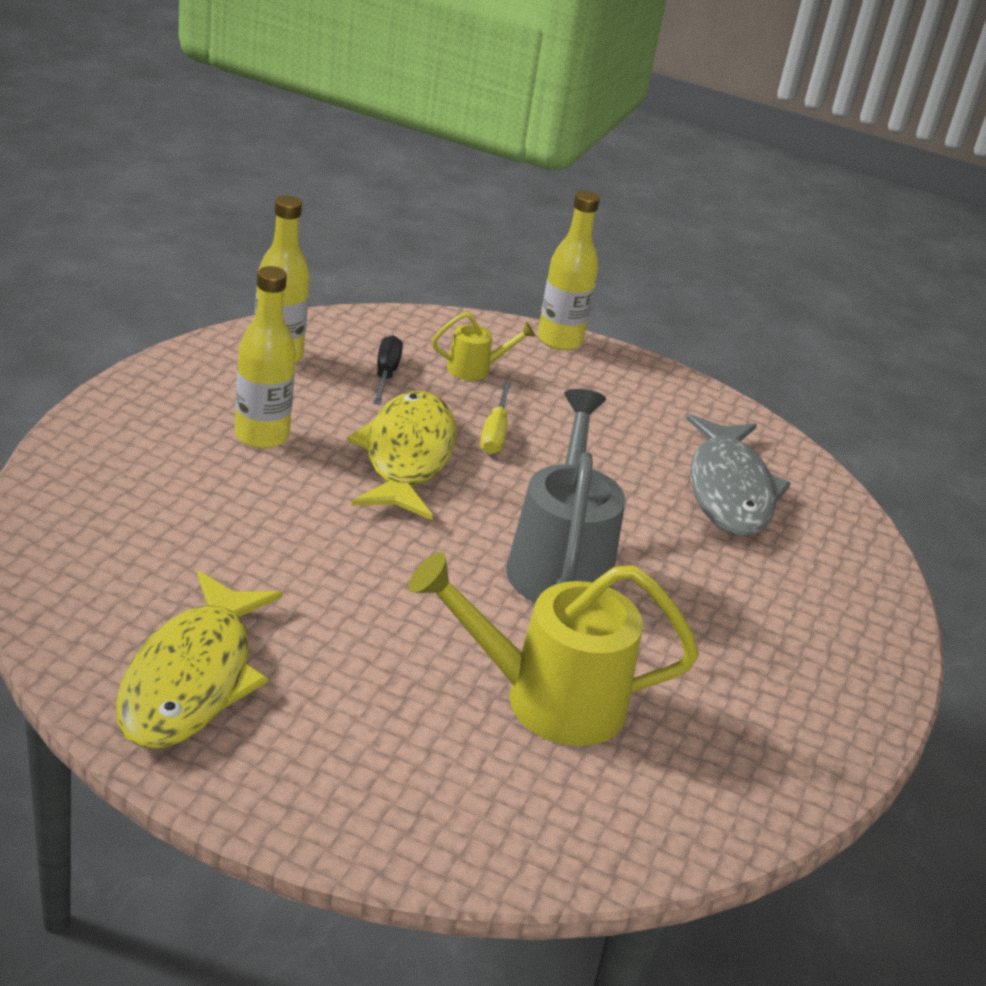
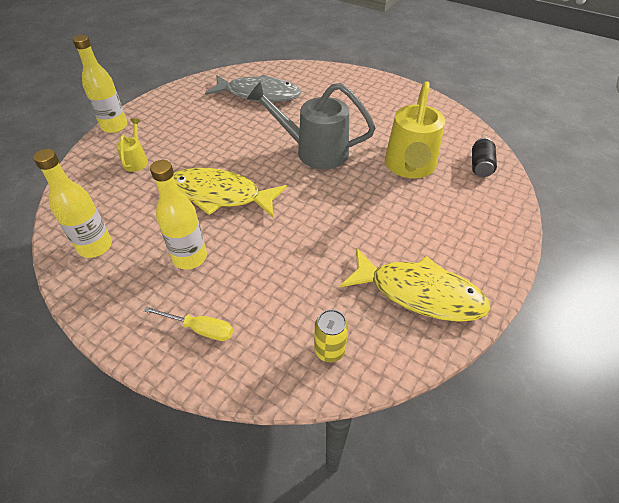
camera: 75 degrees left, 15 degrees up
(82, 570) = (329, 350): none -> yellow can
(386, 374) = (132, 197): black screwdriver -> none
(495, 433) = (202, 160): yellow screwdriver -> yellow screwdriver (200, 329)
(584, 824) = (480, 166): none -> black can

